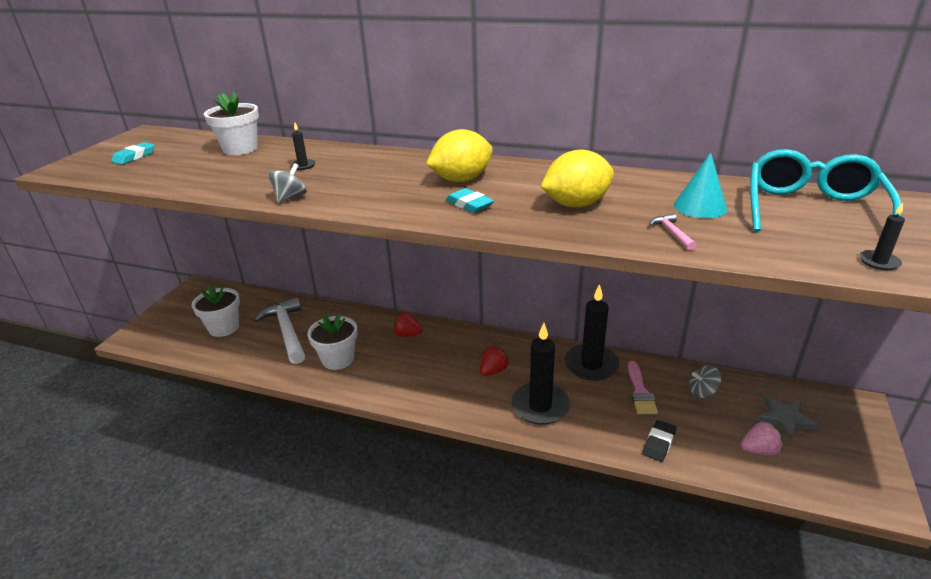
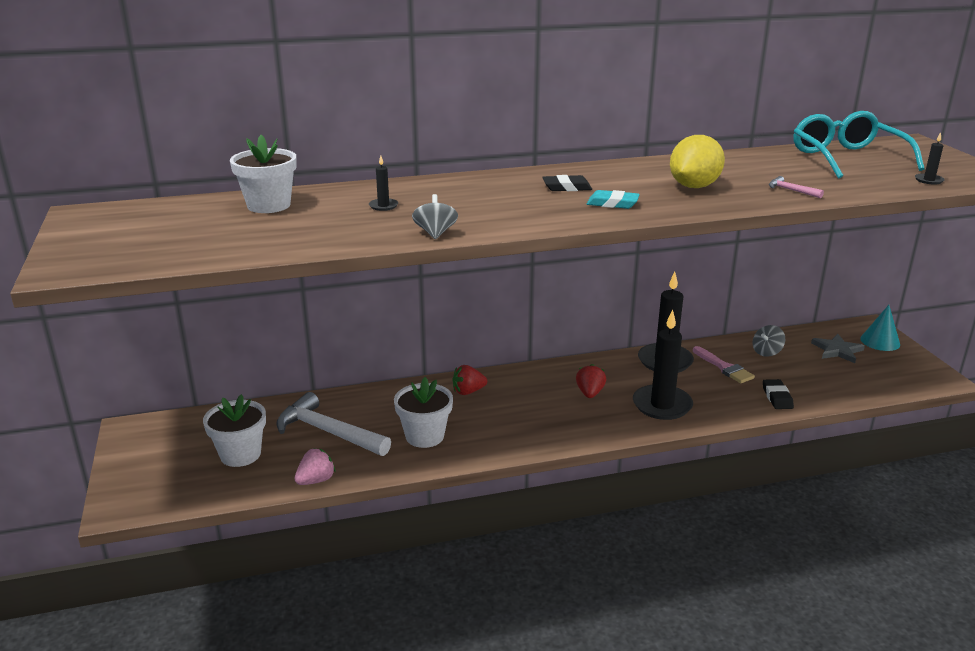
camera: 35 degrees left, 5 degrees down
(134, 156) = (140, 237): turquoise eraser -> none
(461, 180) = (567, 187): yellow lemon -> black eraser
(700, 206) = (779, 170): turquoise cone -> turquoise cone (880, 341)
(759, 450) = (843, 377): pink strawberry -> pink strawberry (316, 480)

